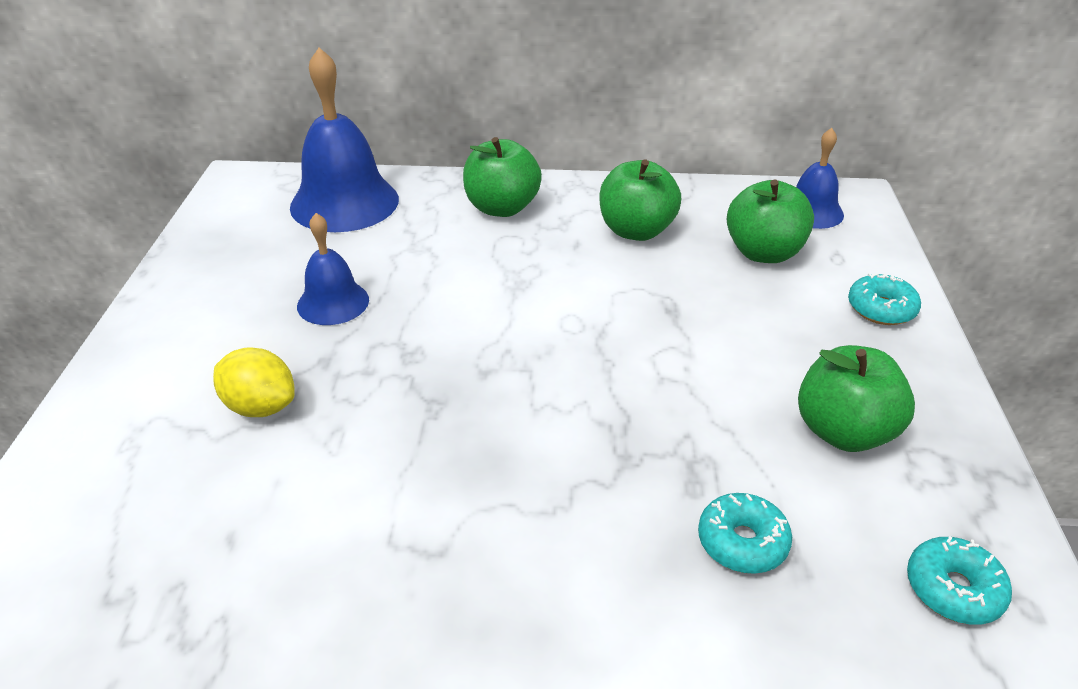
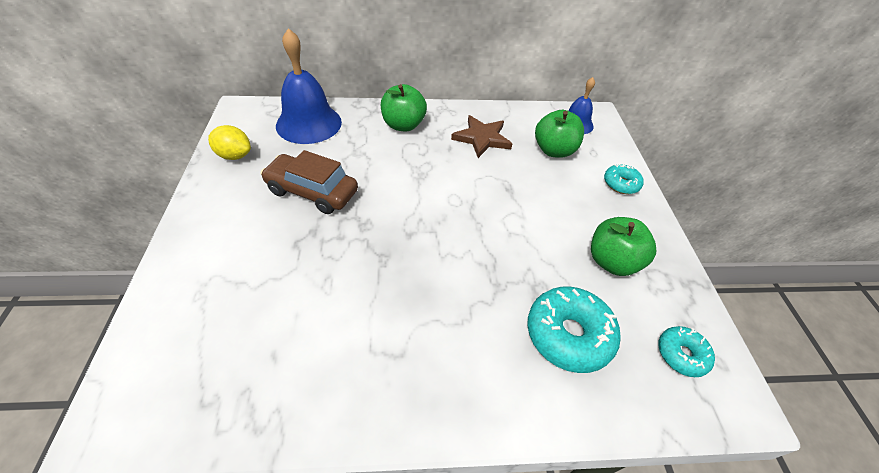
camera: 10 degrees left, 10 degrees up
(260, 407) = (278, 265): yellow lemon -> yellow lemon (234, 155)
(333, 302) = (312, 192): blue bell -> brown car
(636, 231) = (482, 138): green apple -> brown star
(742, 542) = (568, 335): turquoise donut -> turquoise donut, size x1.75

